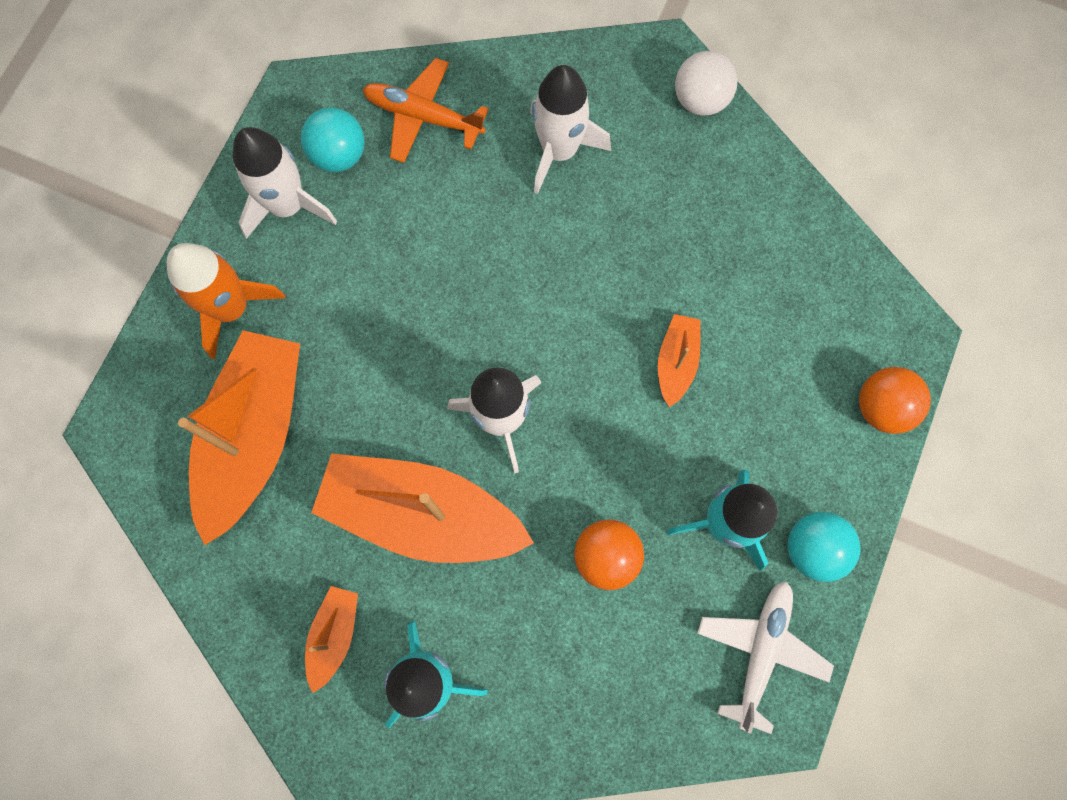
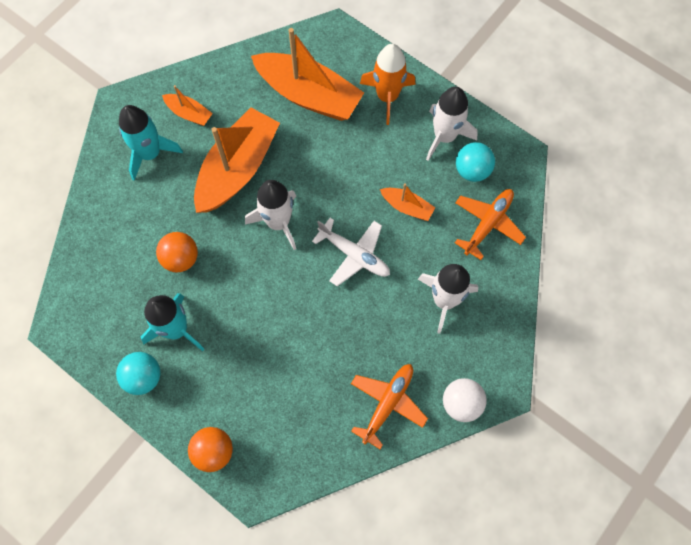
camera: 105 degrees right, 5 degrees down
(676, 362) = (282, 332): orange boat -> orange boat (407, 207)
(733, 192) = (387, 404): none -> orange plane
(760, 651) = (98, 327): white plane -> white plane (354, 254)

